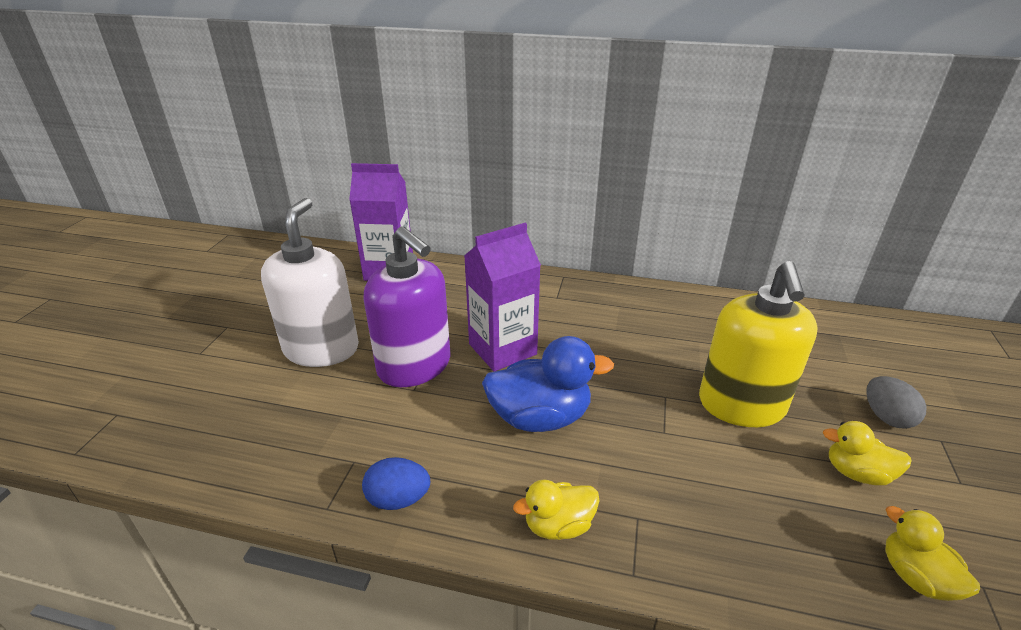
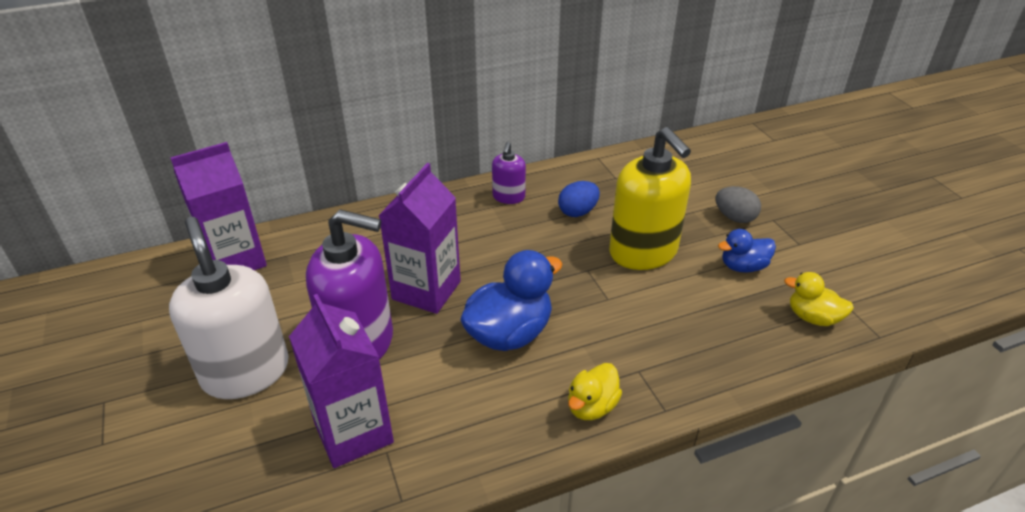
camera: 35 degrees left, 5 degrees up
(346, 432) = (353, 432): none -> purple carton
(398, 499) = (455, 458): blue egg -> blue egg (578, 212)
(642, 303) = (508, 197): none -> purple soap dispenser
(857, 473) = (743, 266): yellow duck -> blue duck

